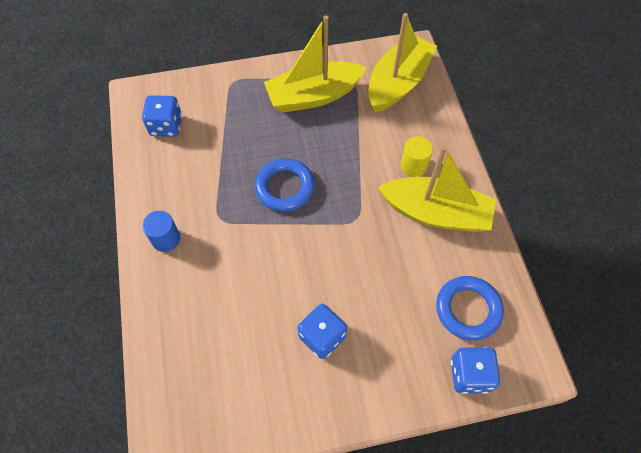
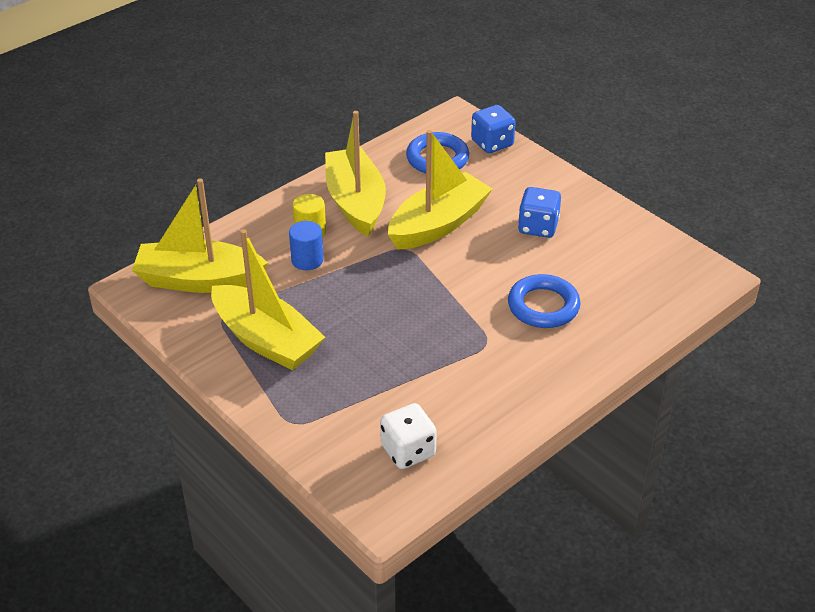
camera: 120 degrees left, 20 degrees down
(166, 126) = (408, 451): blue dice -> white dice
(166, 239) = (545, 371): blue cylinder -> blue cylinder (307, 260)
(285, 187) = (410, 311): blue ring -> blue ring (543, 306)
(372, 258) = (438, 224): none -> yellow boat

